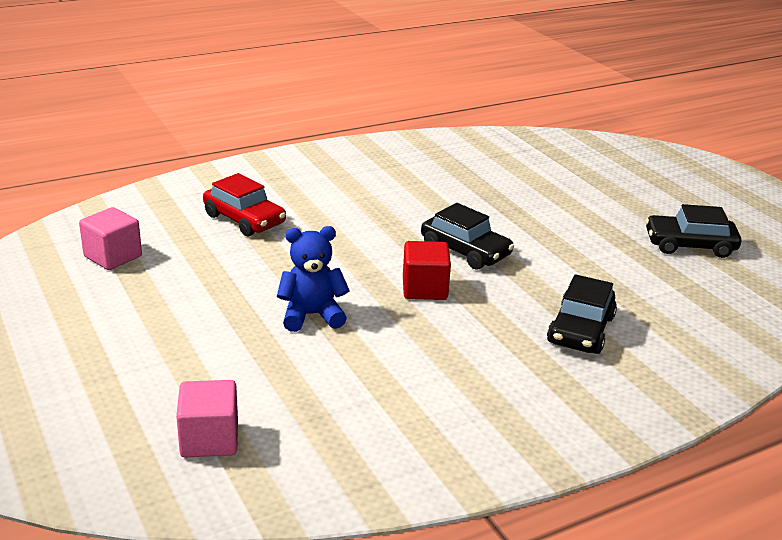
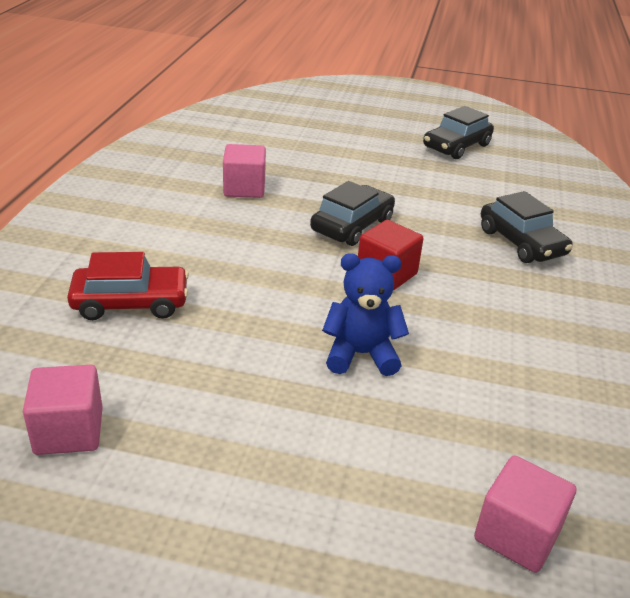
camera: 50 degrees left, 5 degrees up
(312, 315) = (361, 354): blue teddy bear -> blue teddy bear turned 60 degrees clockwise
(437, 194) = (244, 188): none -> pink cube
(465, 251) = (352, 226): black car -> black car turned 45 degrees counterclockwise

